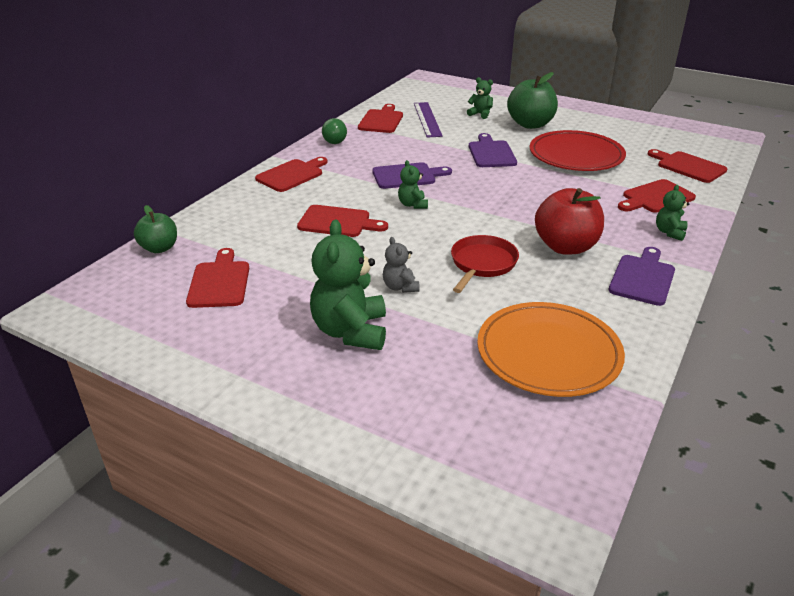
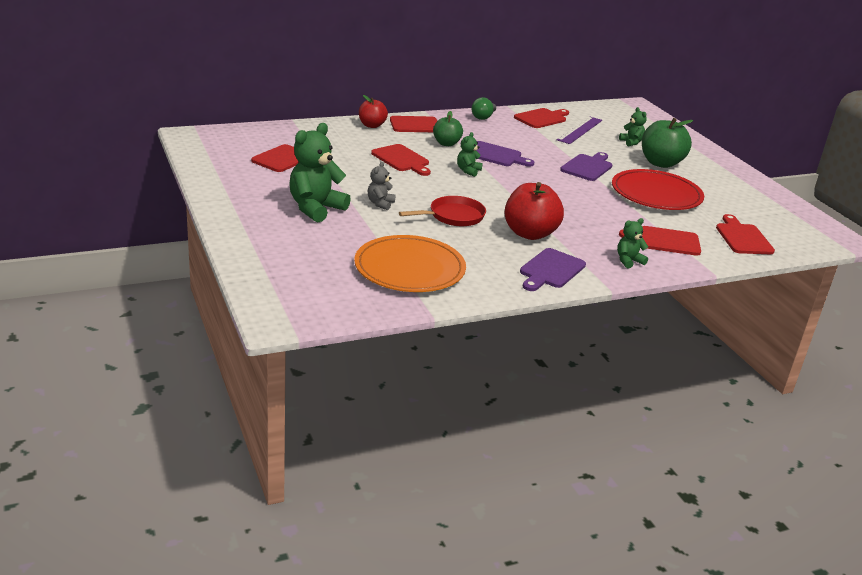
camera: 35 degrees right, 5 degrees down
(159, 248) = (278, 130): green apple -> green apple (446, 143)
(249, 195) = (372, 125): none -> red apple
(643, 278) = (550, 270): purple cutting board -> purple cutting board turned 150 degrees clockwise

